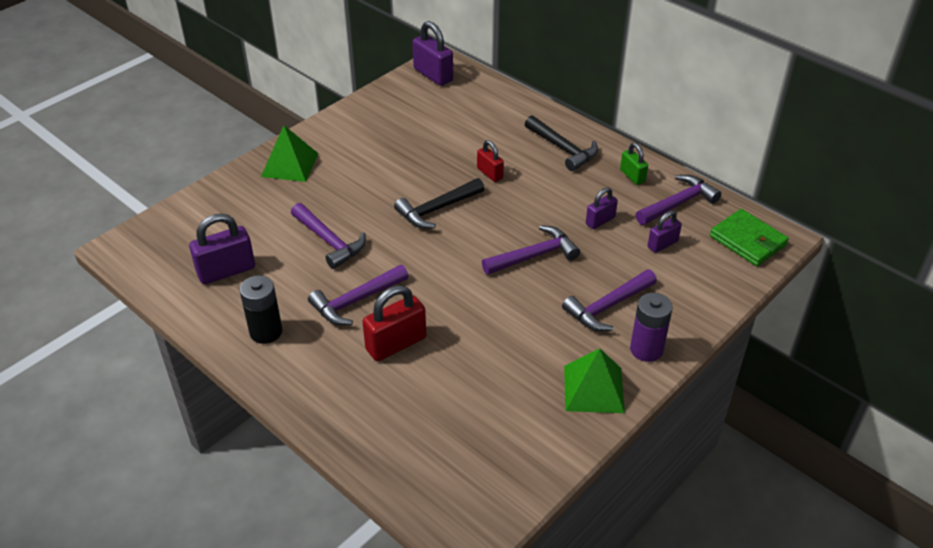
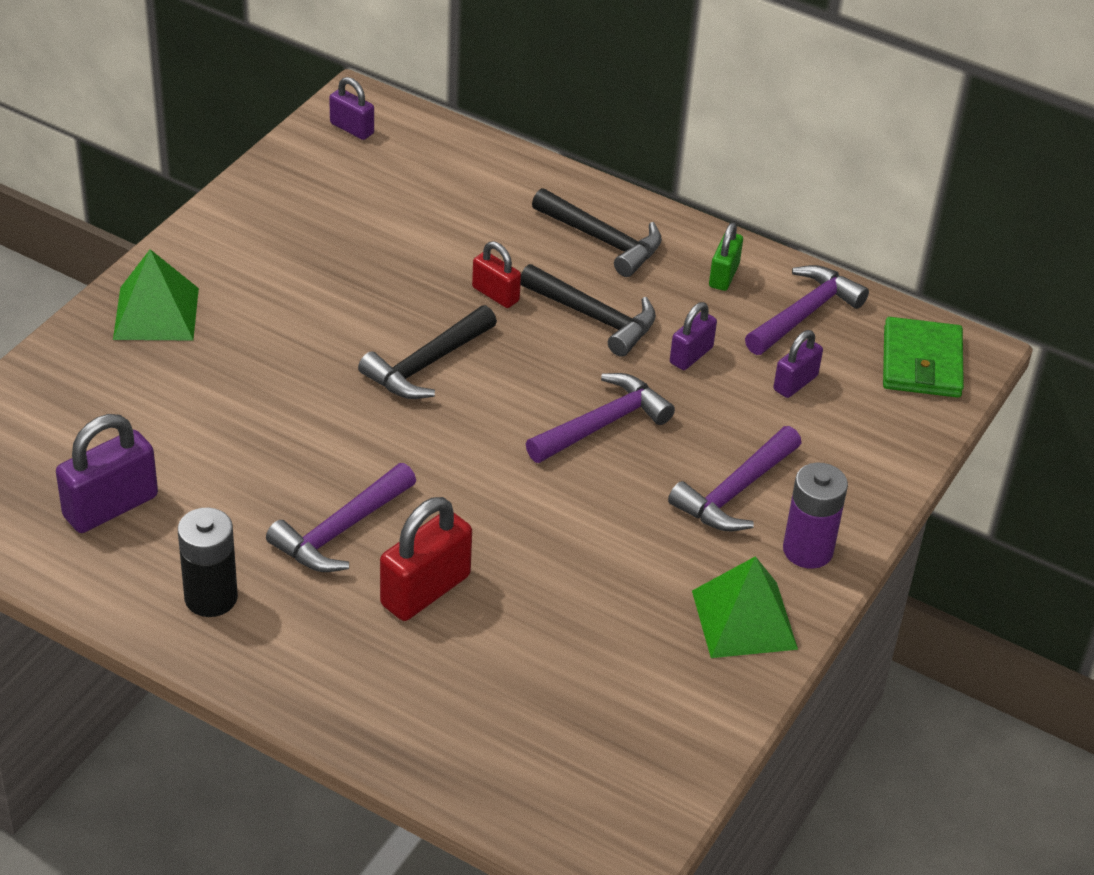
camera: 15 degrees left, 0 degrees up
(329, 241) = (266, 438): purple hammer -> none
(433, 75) = (352, 128): purple padlock -> purple padlock, size x0.60
(546, 192) = (594, 317): none -> black hammer
(632, 176) = (723, 275): green padlock -> green padlock turned 60 degrees clockwise
(747, 240) = (921, 362): green wallet -> green wallet turned 60 degrees clockwise

